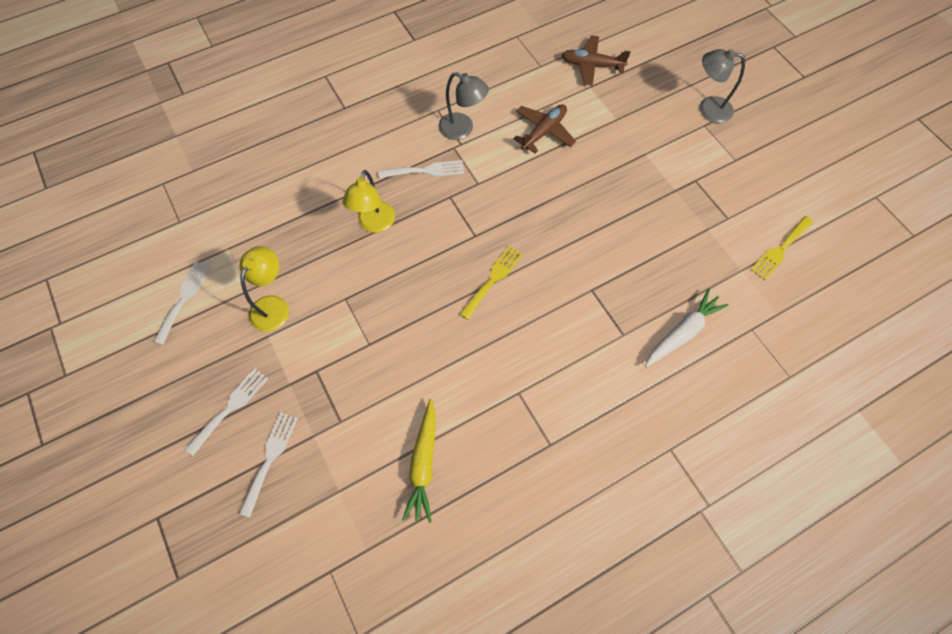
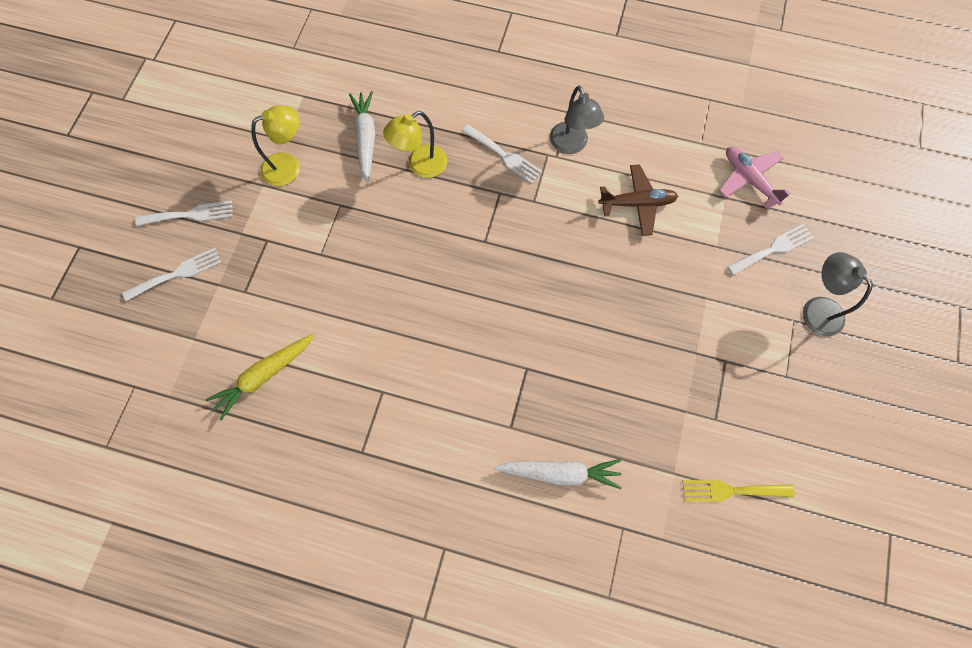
camera: 45 degrees right, 5 degrees up
(184, 298) = (240, 108): white fork -> white fork (773, 248)
(313, 238) = (366, 138): none -> white carrot
(493, 279) = (460, 288): yellow fork -> none
(591, 65) = (749, 179): brown plane -> pink plane

